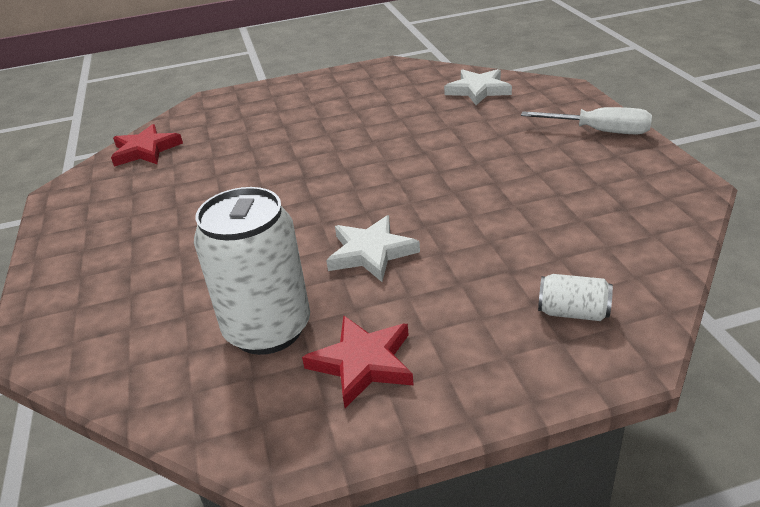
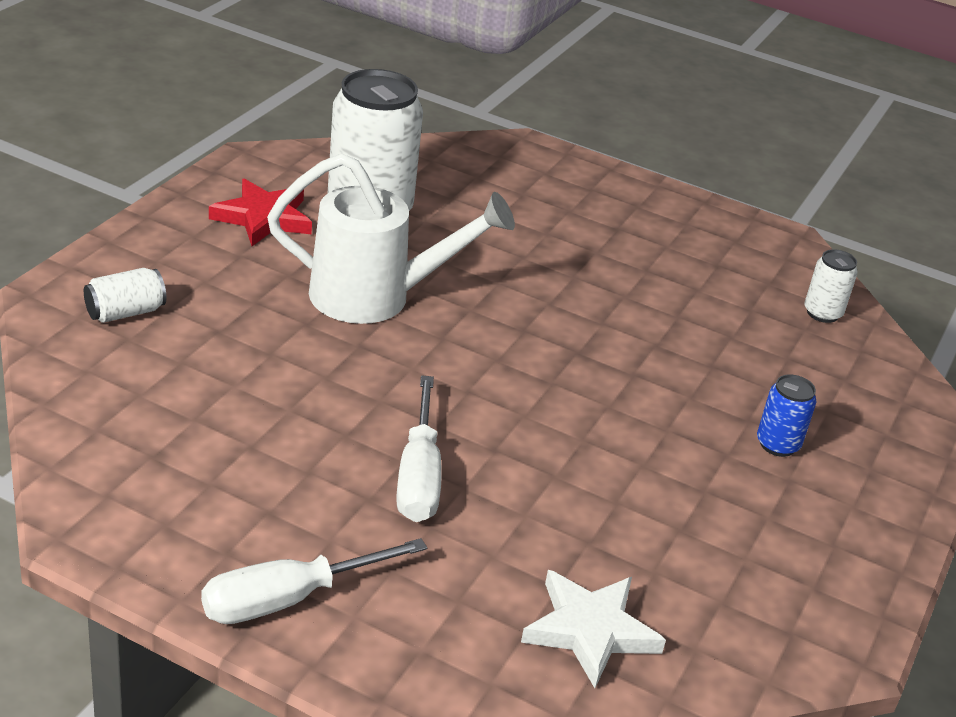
camera: 125 degrees right, 0 degrees up
(145, 150) = (822, 313): red star -> white can
(291, 113) = (777, 444): none -> blue can
(371, 252) = (374, 297): white star -> white watering can
(480, 153) = (418, 477): none -> white screwdriver

